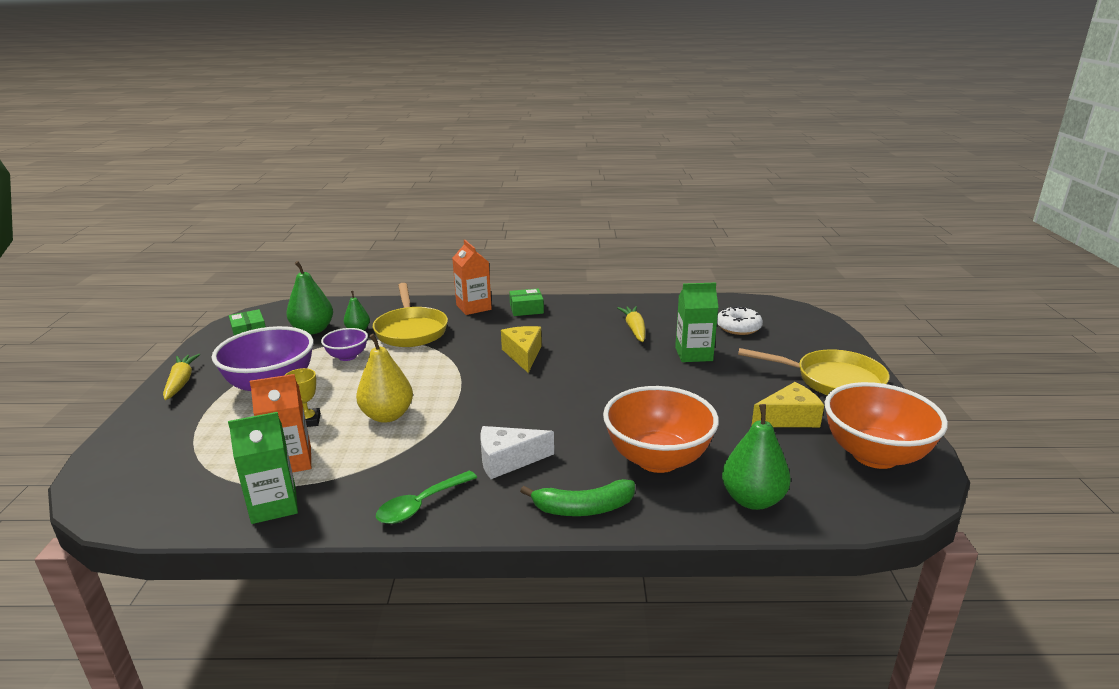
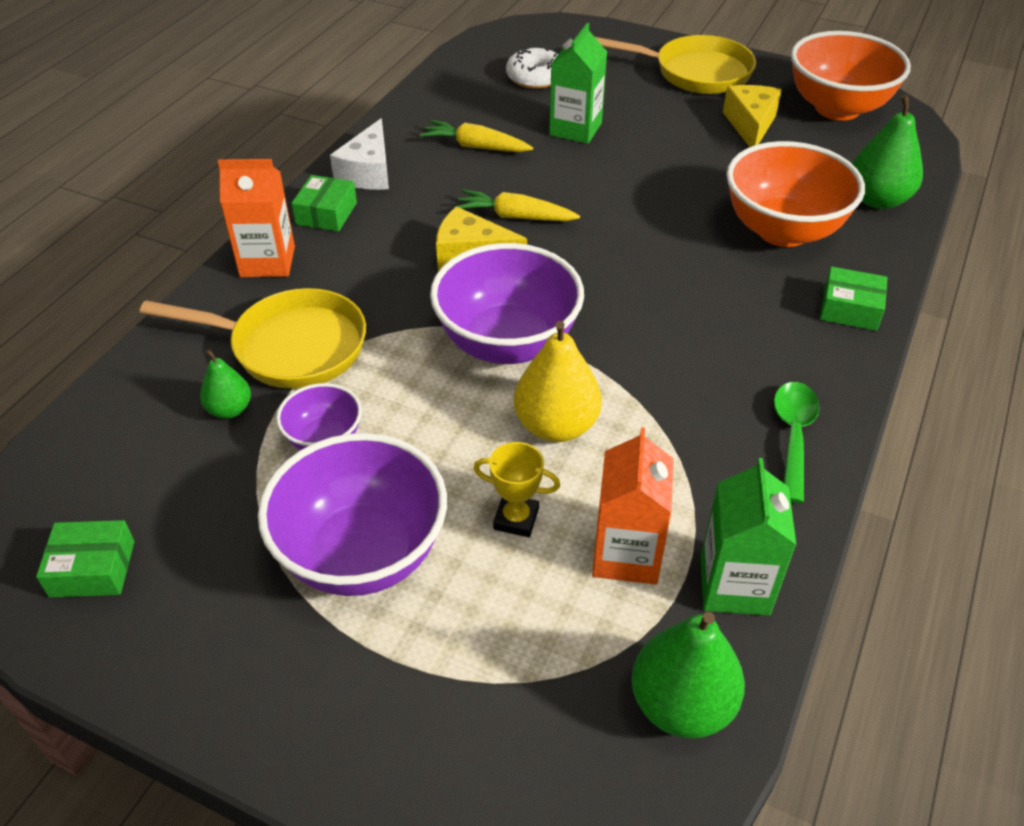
camera: 65 degrees left, 20 degrees up
(181, 382) = (240, 698): yellow carrot -> yellow carrot (515, 217)
(313, 330) = (172, 470): green pear -> green pear (681, 704)
(420, 505) = (793, 435): green spoon -> green spoon turned 150 degrees counterclockwise
(451, 384) = (507, 343): none -> purple bowl
(508, 460) = (731, 339): white cheese -> white cheese (368, 172)
(583, 508) = (850, 309): green banana -> green box
(832, 380) = (695, 73): yellow pan -> yellow pan turned 60 degrees clockwise

